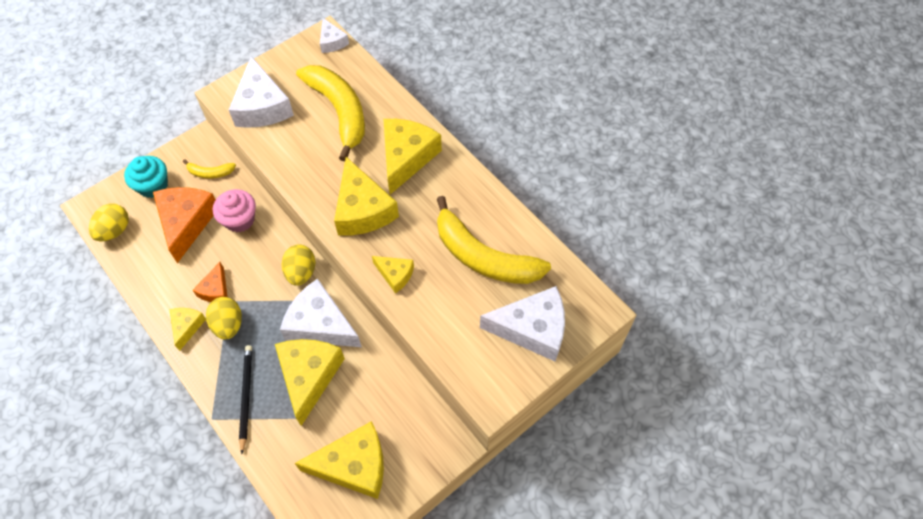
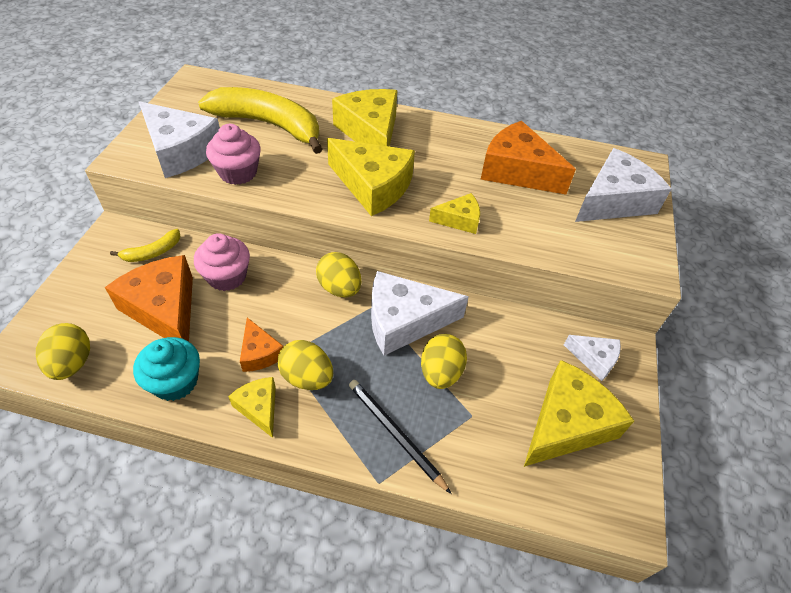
camera: 40 degrees left, 10 degrees down
(153, 186) = (88, 295): turquoise cupcake -> turquoise cupcake (175, 382)
(283, 147) = (238, 173): none -> pink cupcake
(309, 376) = (440, 372): yellow cheese -> yellow egg
(332, 42) = (207, 80): white cheese -> white cheese (594, 359)
(484, 257) = (517, 171): yellow banana -> orange cheese

